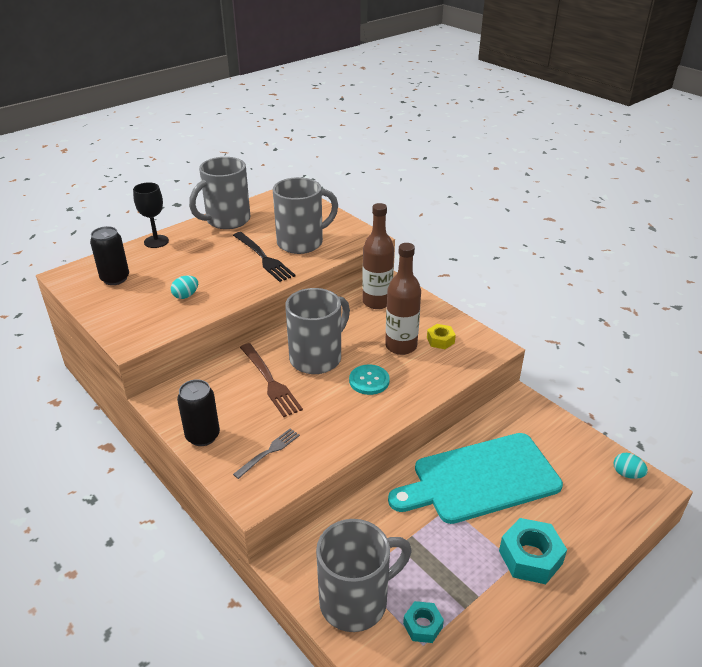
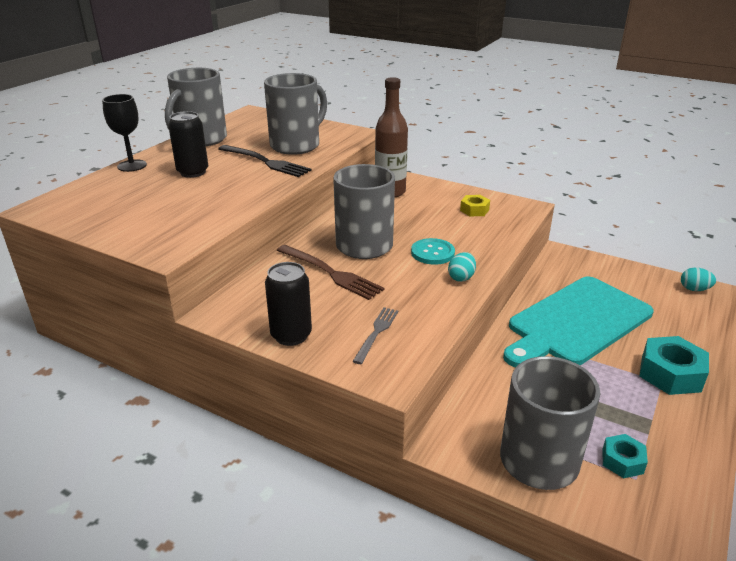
camera: 20 degrees left, 5 degrees down
(115, 279) = (104, 202): black can -> black can (193, 172)
(186, 295) = (202, 203): turquoise egg -> turquoise egg (461, 277)
(401, 346) = (441, 221): brown bottle -> none

